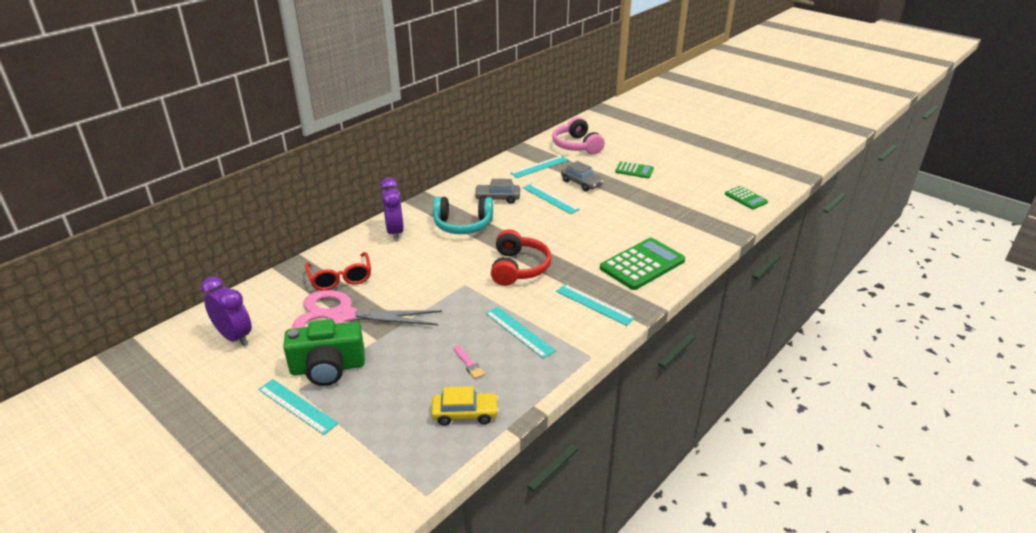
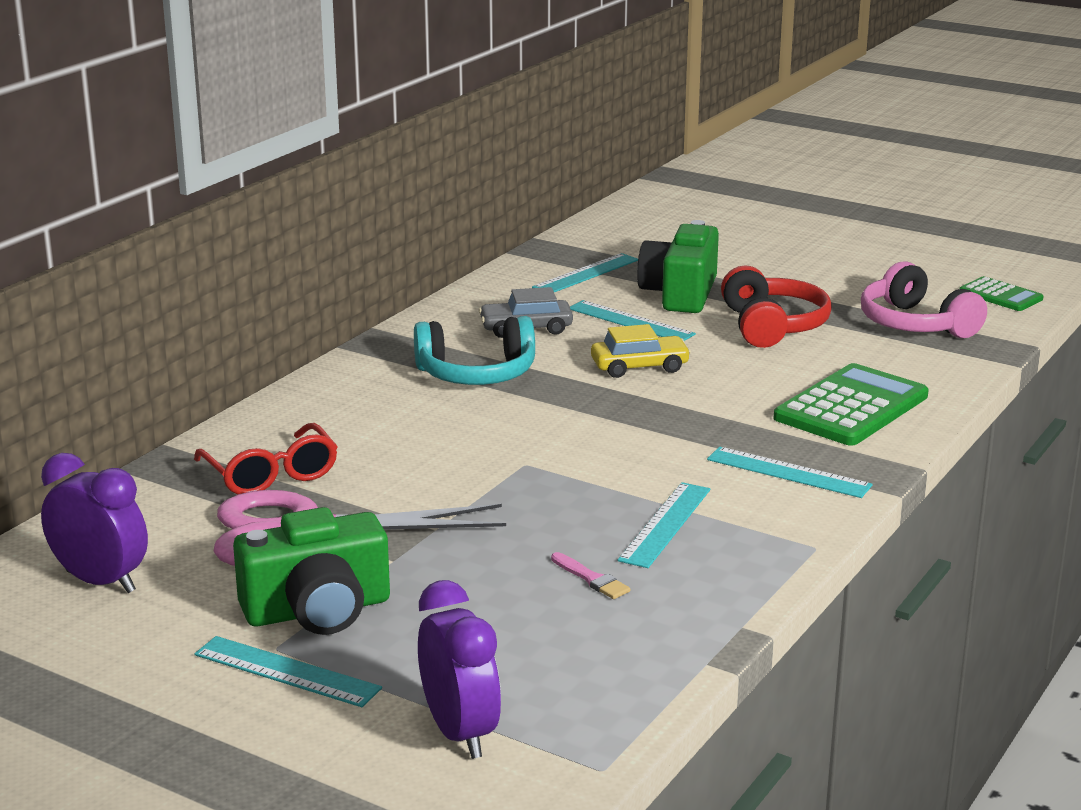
camera: 10 degrees left, 10 degrees down
(395, 232) = (345, 395): purple clock -> purple clock (459, 733)
(465, 413) = (619, 650): yellow car -> yellow car (639, 367)
(518, 268) = (618, 431): red headphones -> red headphones (772, 326)
(519, 332) = (665, 524): turquoise ruler -> turquoise ruler turned 75 degrees clockwise
(576, 146) = (644, 237): pink headphones -> pink headphones (915, 324)
(581, 183) = (680, 294): grey car -> green camera
(634, 170) = (773, 268): green calculator -> none

